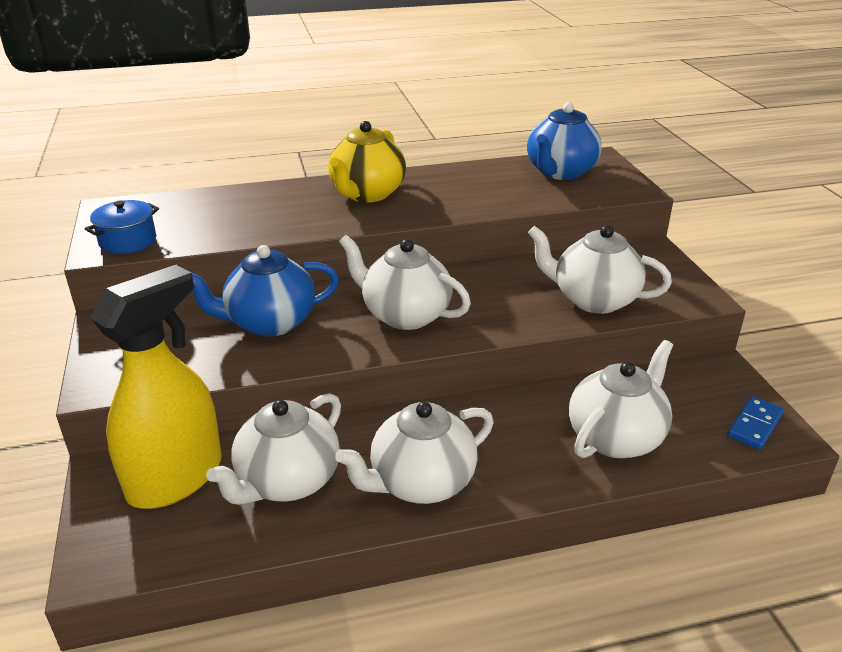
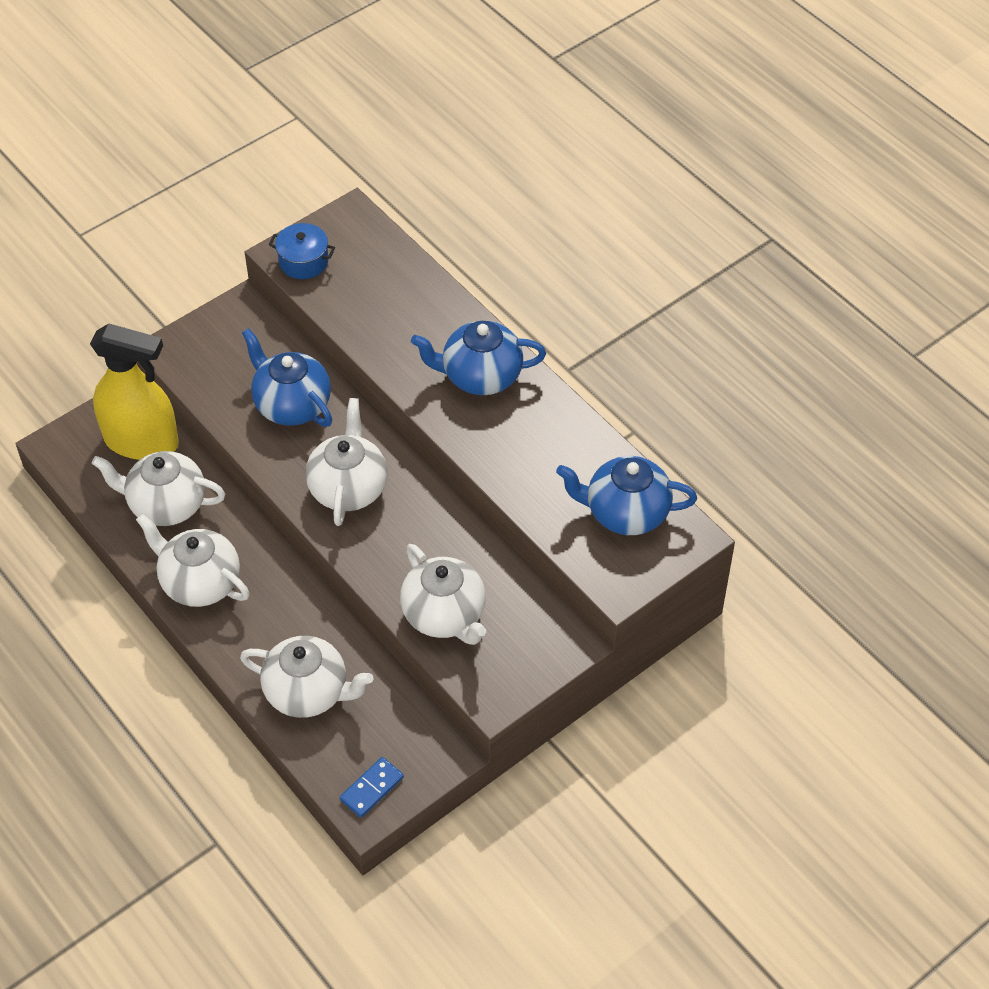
camera: 65 degrees right, 20 degrees up
(367, 194) = (480, 376): yellow teapot -> blue teapot
(593, 299) = (444, 615): white teapot -> white teapot turned 150 degrees clockwise
(754, 425) = (371, 788): blue domino -> blue domino turned 60 degrees counterclockwise

